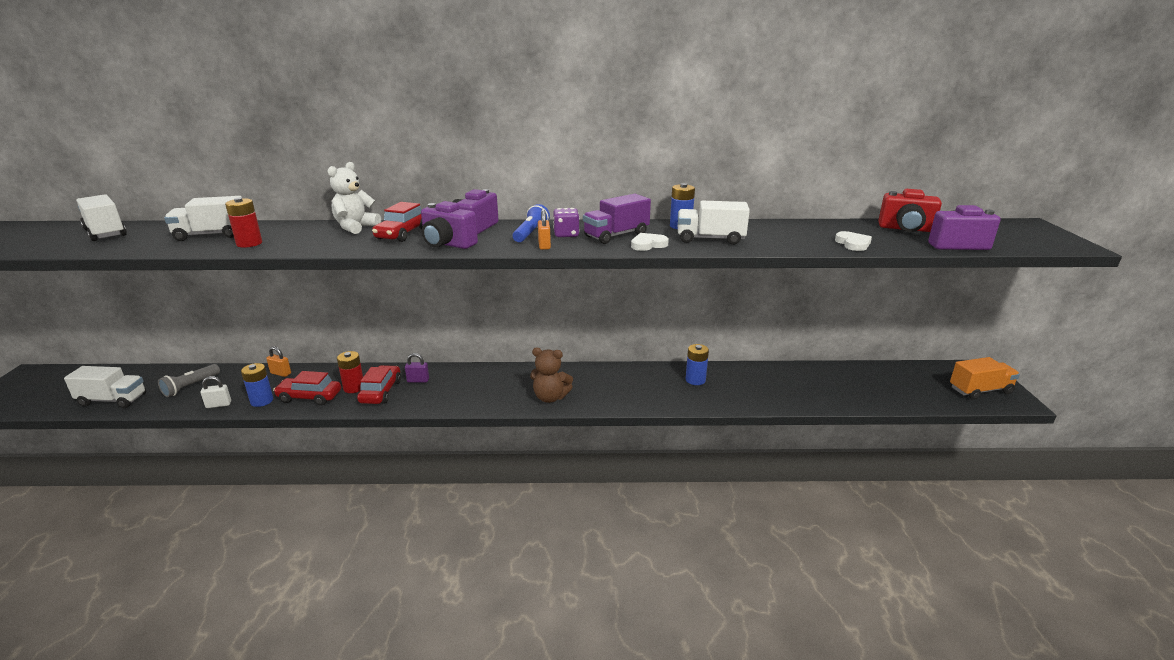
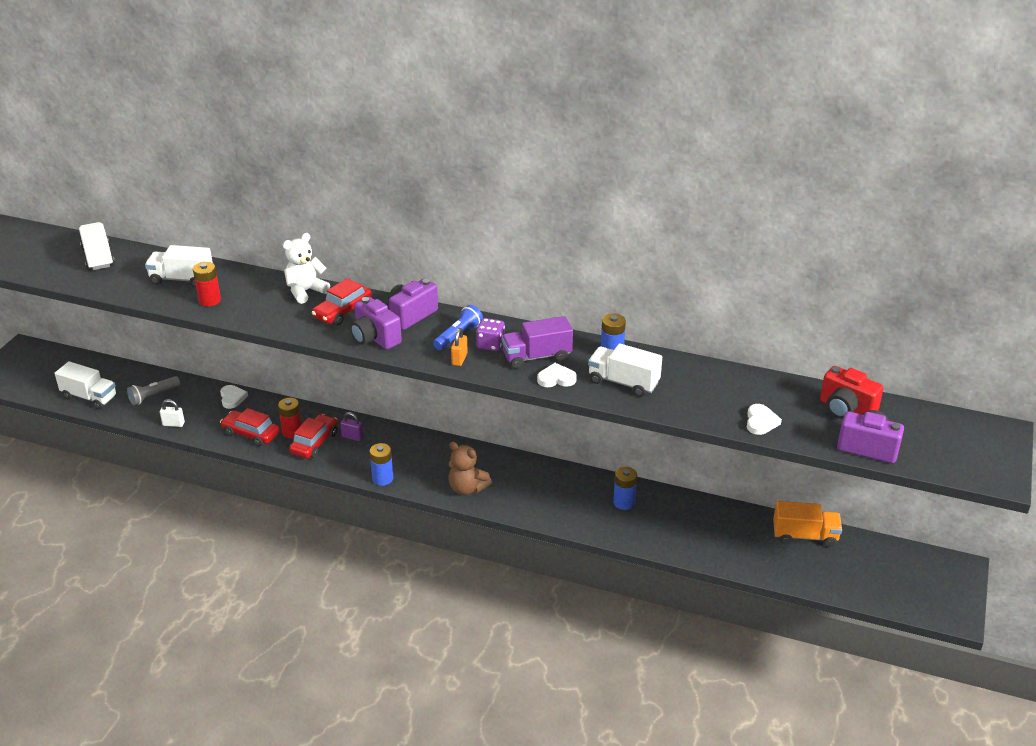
camera: 20 degrees right, 10 degrees up
(262, 401) = (210, 428): blue battery -> blue battery (382, 478)
(281, 373) = (232, 398): orange padlock -> white heart
(980, 390) = (927, 593): orange truck -> orange truck (804, 536)

